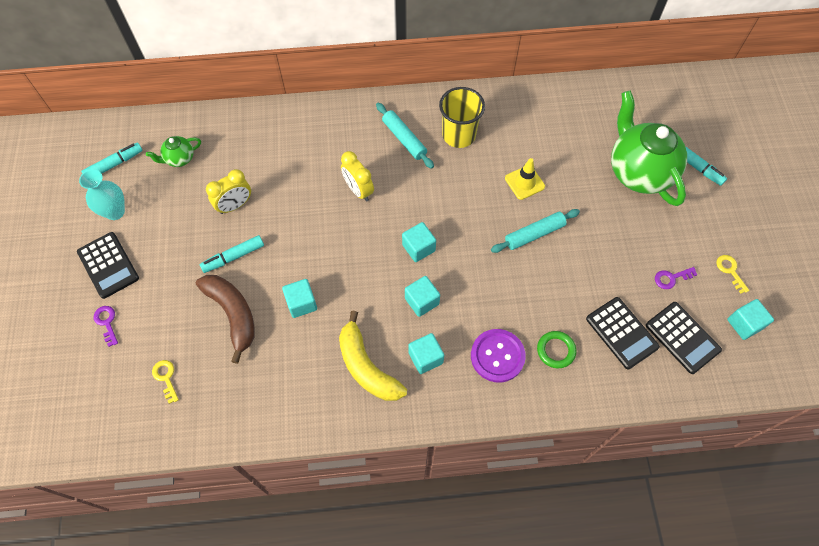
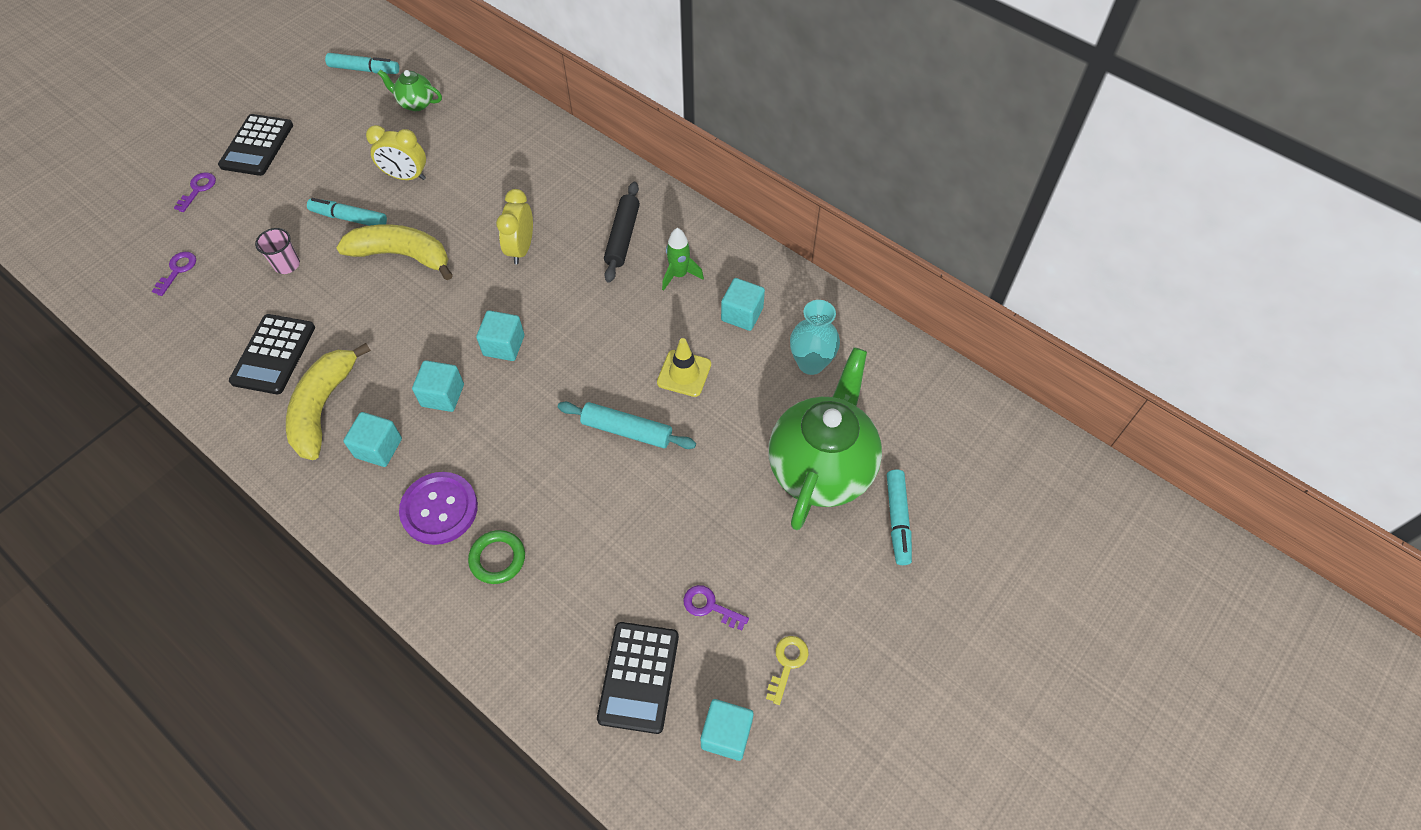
camera: 45 degrees right, 5 degrees down
(115, 211) = (316, 107): turquoise vase -> turquoise vase (811, 363)
(166, 378) = (177, 270): yellow key -> purple key
(233, 314) = (287, 265): brown banana -> pink cup
(295, 250) = (402, 255): none -> yellow banana
(301, 303) = (347, 304): turquoise cube -> turquoise cube (742, 314)
(404, 139) = (623, 237): turquoise rolling pin -> black rolling pin
(459, 135) = (679, 275): yellow cup -> green rocket
(621, 333) = (583, 607): black calculator -> black calculator (273, 354)

